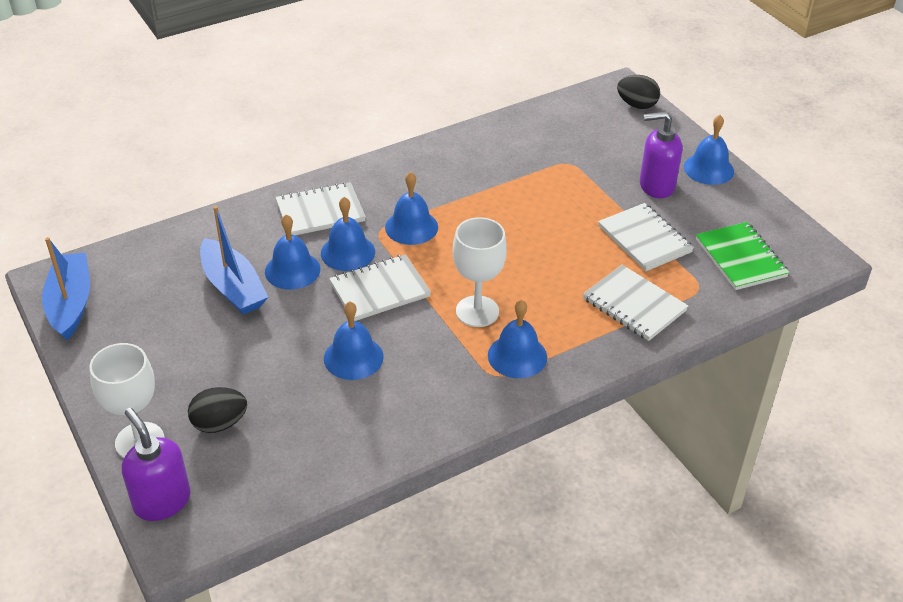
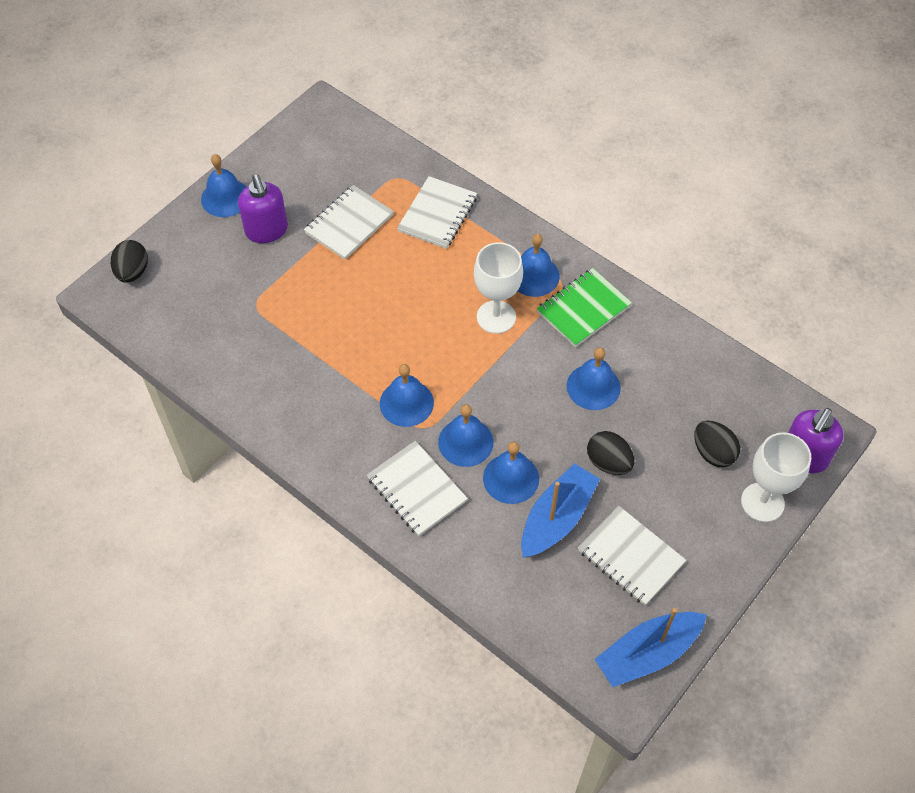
camera: 110 degrees left, 15 degrees up
(263, 340) = (608, 462): none -> black egg
(380, 290) = (504, 397): white notebook -> white notebook (630, 557)
(740, 258) = (347, 157): green notebook -> green notebook (583, 309)

